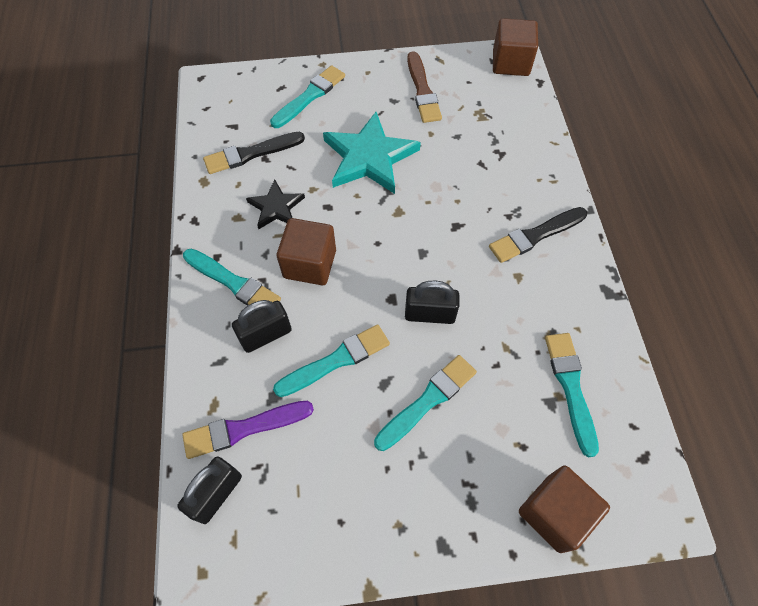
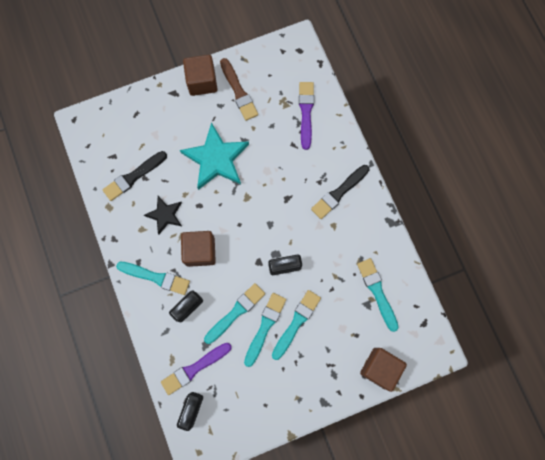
camera: 15 degrees left, 15 degrees up
(309, 96) = (159, 117): turquoise brush -> turquoise brush (265, 327)
(508, 131) = (306, 112): none -> purple brush
(510, 63) = (296, 50): brown cube -> brown cube (202, 82)

